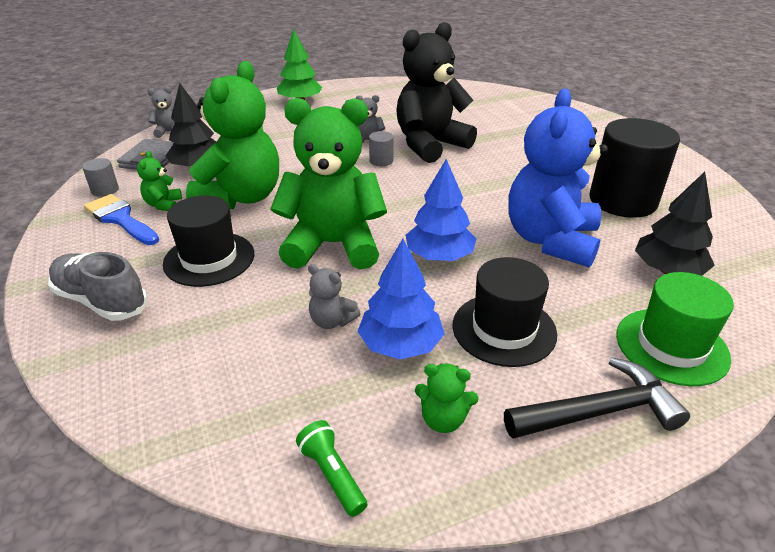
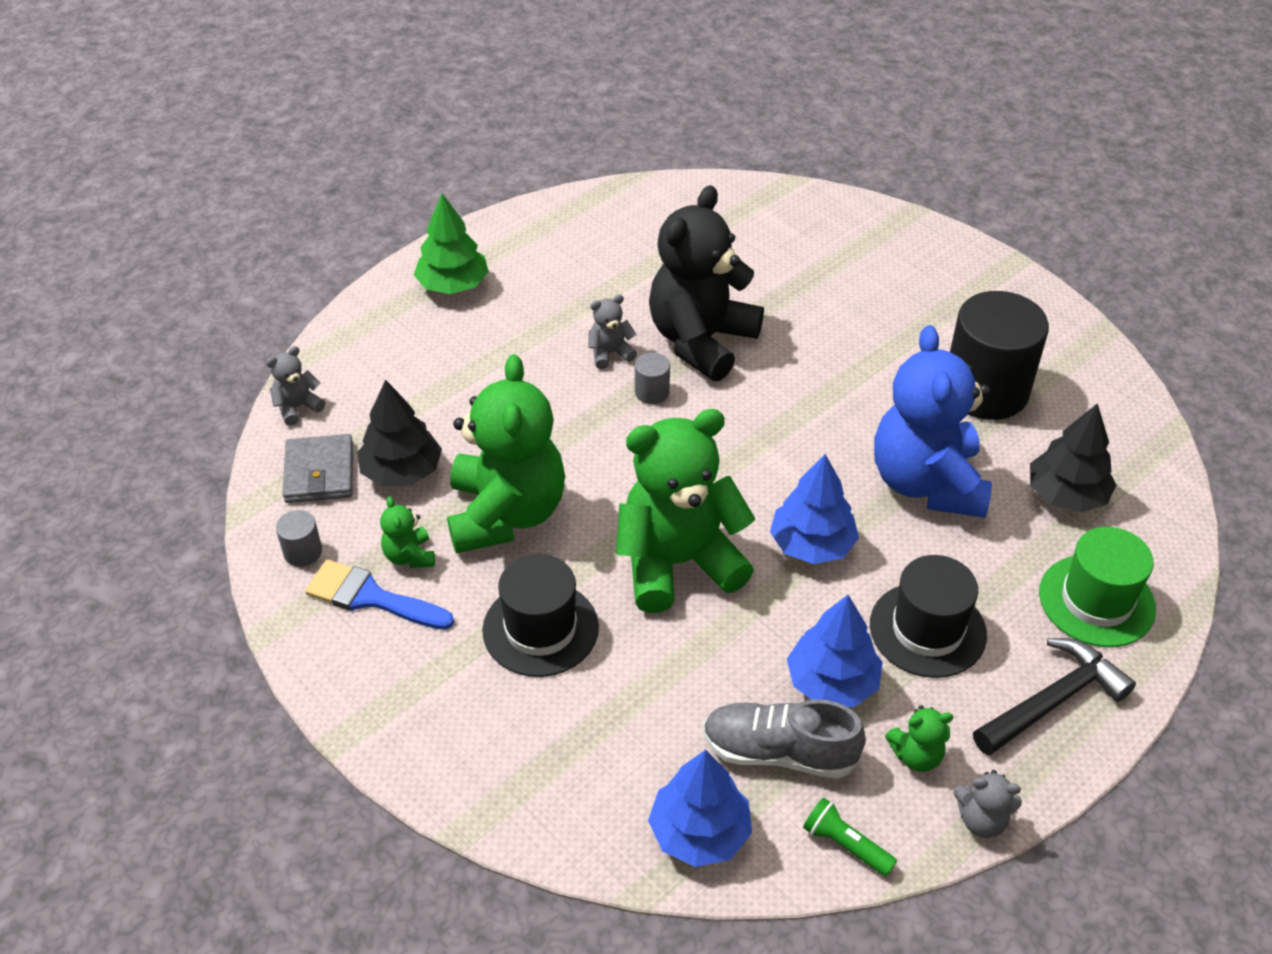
camera: 20 degrees left, 10 degrees up
(101, 300) = (458, 728): grey shoe -> grey shoe (779, 752)
(213, 423) = (700, 832): none -> blue tree
(332, 321) = (743, 674): grey teddy bear -> grey teddy bear (981, 820)

